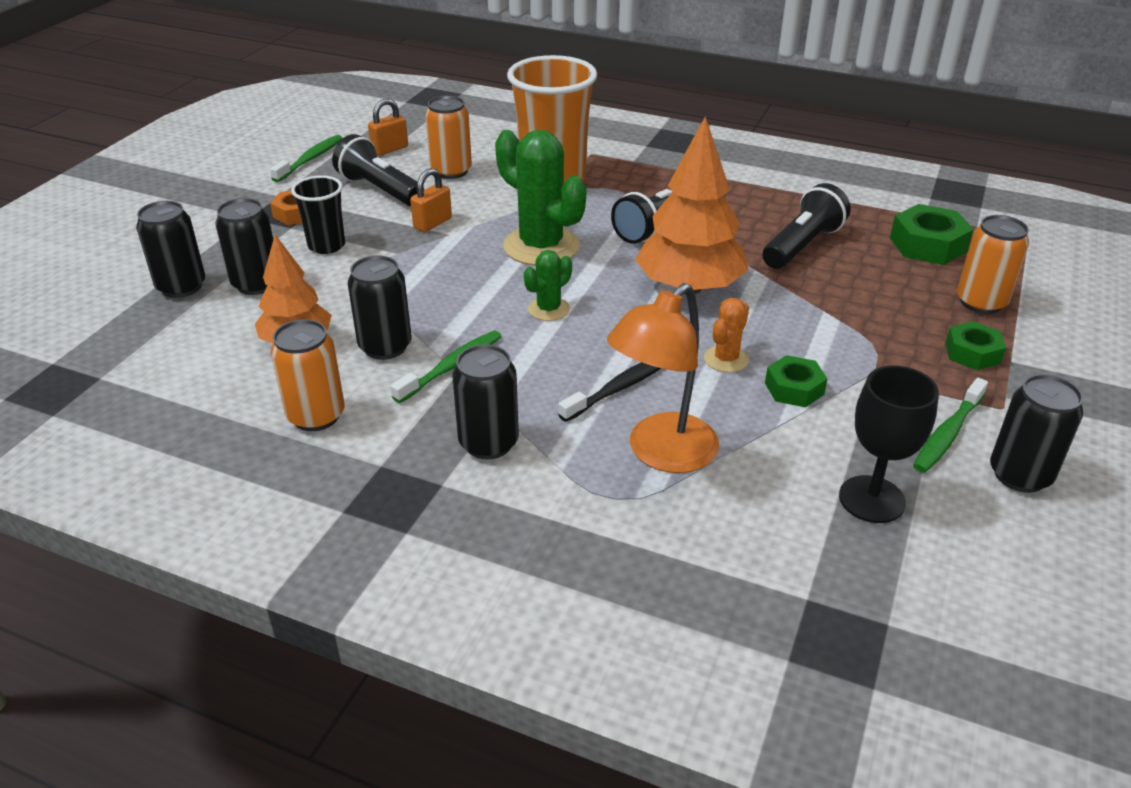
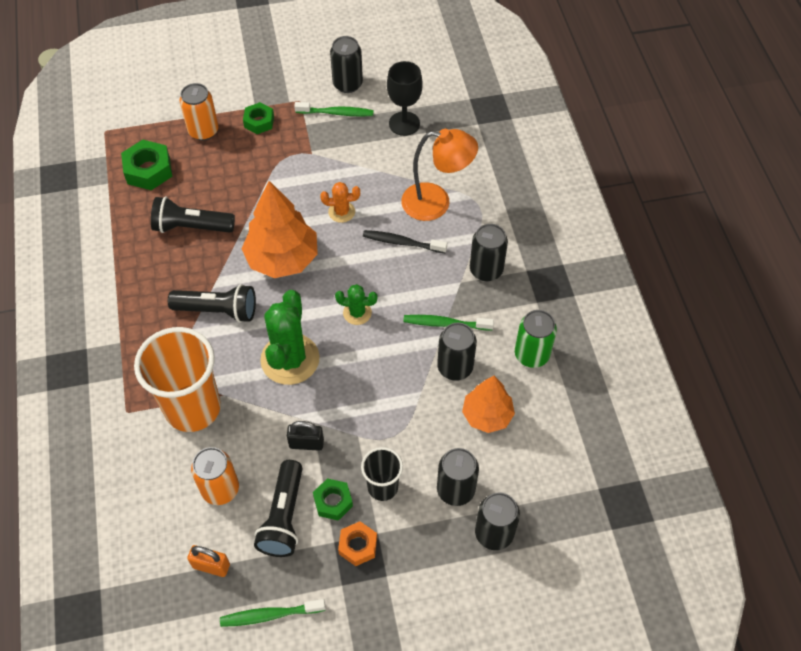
camera: 125 degrees left, 20 degrees up
(316, 416) = (531, 355): orange can -> green can
(432, 223) = (306, 443): orange padlock -> black padlock
(794, 388) = (345, 176): green nut -> green nut (333, 501)

